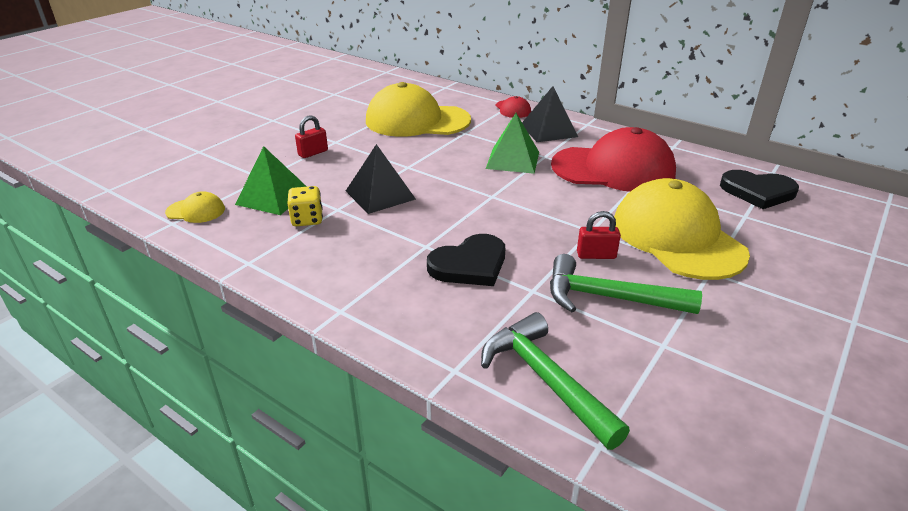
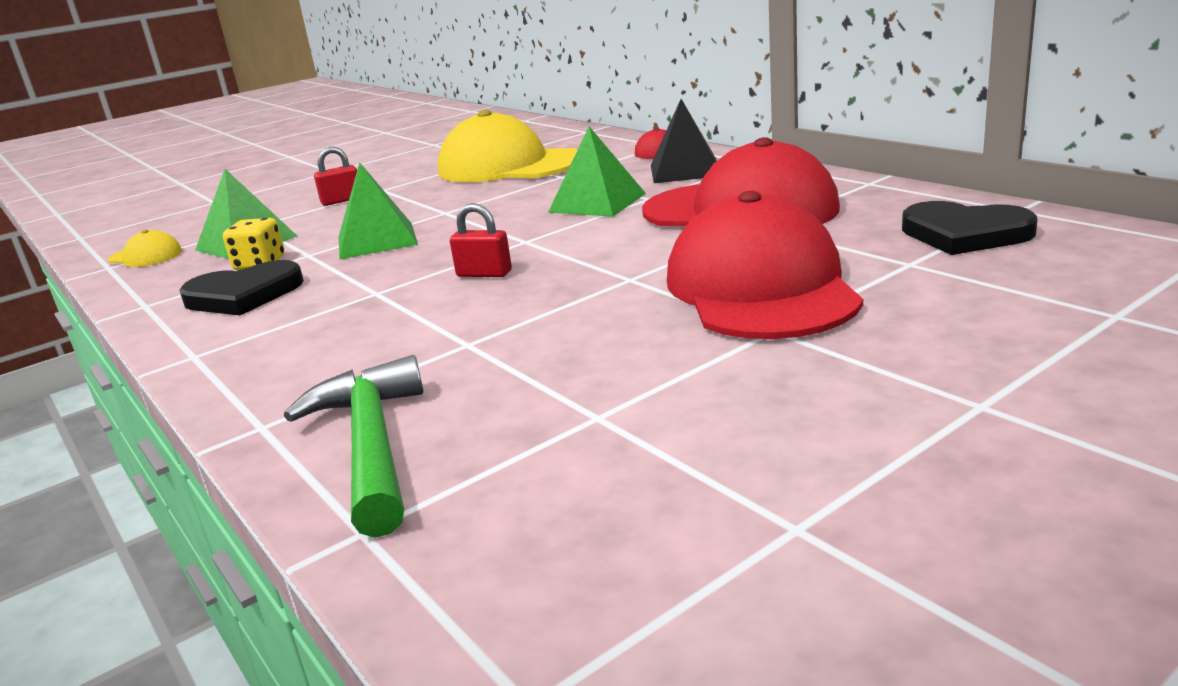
camera: 20 degrees right, 10 degrees down
(380, 195) = (376, 240): black pyramid -> green pyramid
(469, 264) = (411, 313): black heart -> black heart (244, 295)
(596, 255) = (606, 306): red padlock -> red padlock (484, 274)
(609, 297) = (572, 356): green hammer -> none
(677, 237) = (761, 287): yellow cap -> red cap

